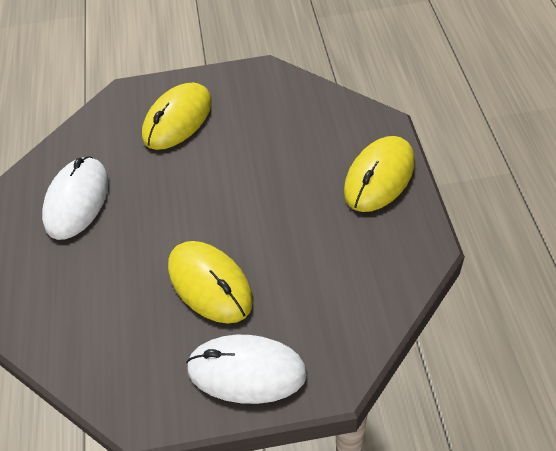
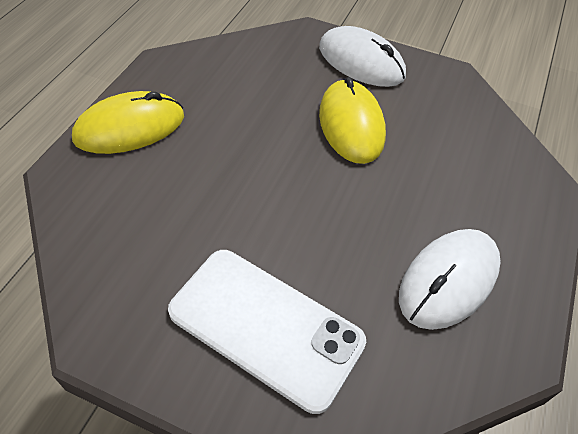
camera: 155 degrees left, 0 degrees up
(178, 119) = (265, 327): yellow mouse -> white phone

